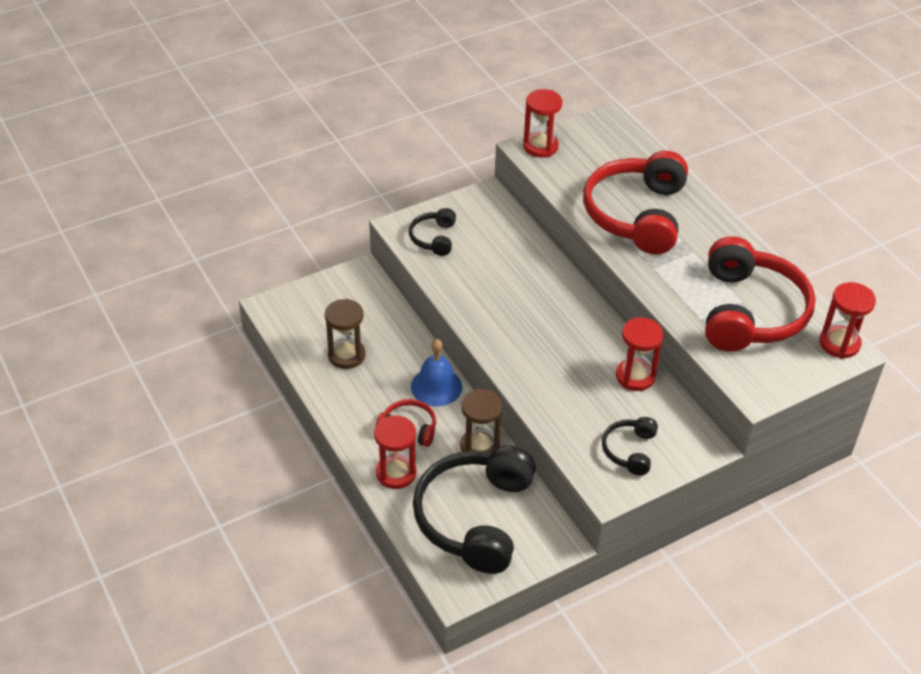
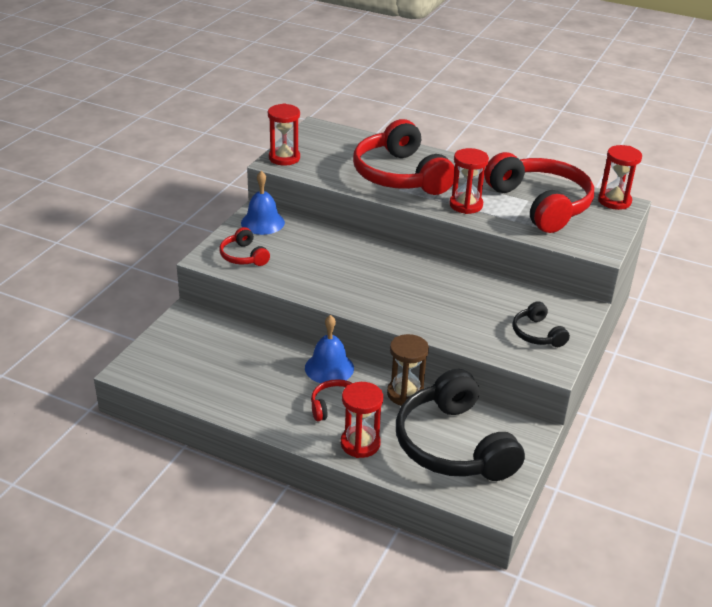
camera: 35 degrees left, 10 degrees down
(346, 355) = (232, 377): brown hourglass -> none
(434, 238) = (244, 256): black headphones -> red headphones
(484, 207) = (262, 222): none -> blue bell
(635, 376) = (488, 286): red hourglass -> red hourglass (466, 205)

